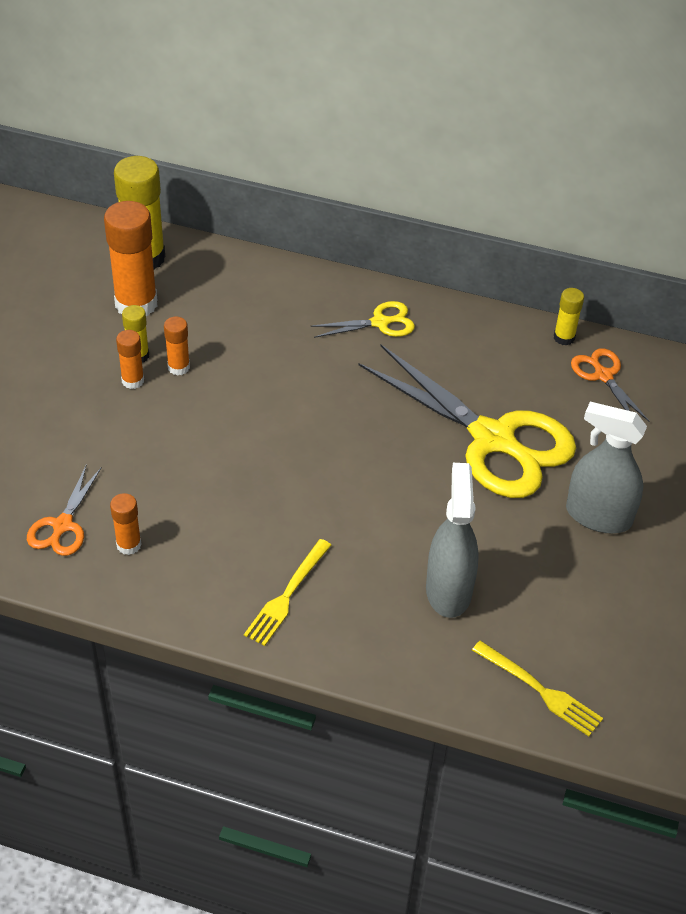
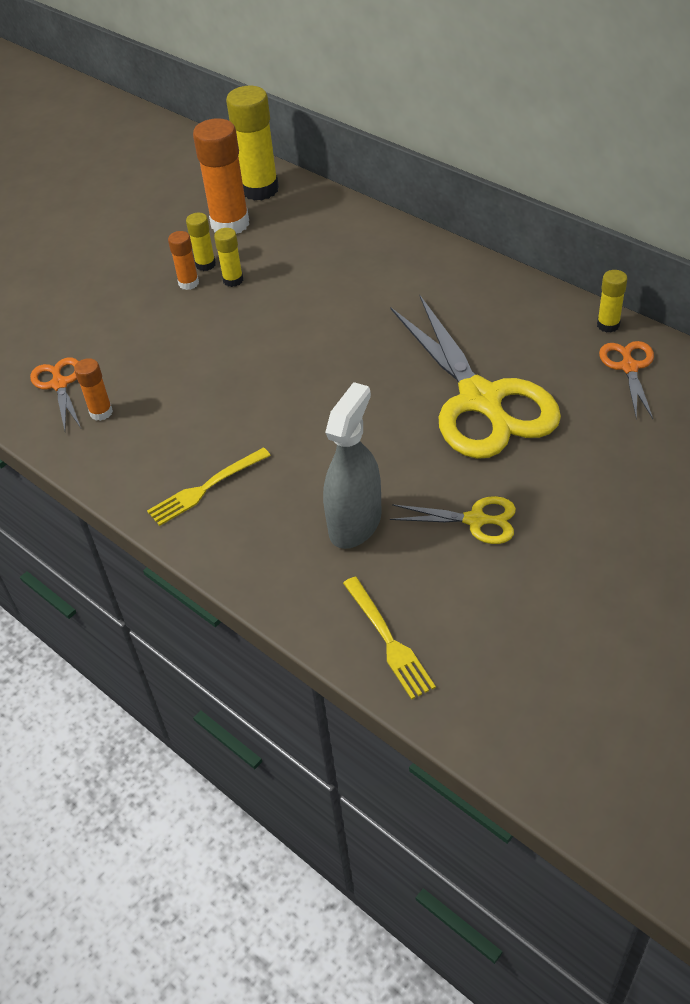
camera: 30 degrees right, 0 degrees up
(62, 526) = (59, 384): orange scissors -> orange scissors turned 120 degrees clockwise
(178, 367) = (233, 280): orange glue stick -> yellow glue stick
(380, 322) = (434, 278): yellow scissors -> yellow scissors (476, 520)
(598, 516) = (546, 494): grey spray bottle -> none

